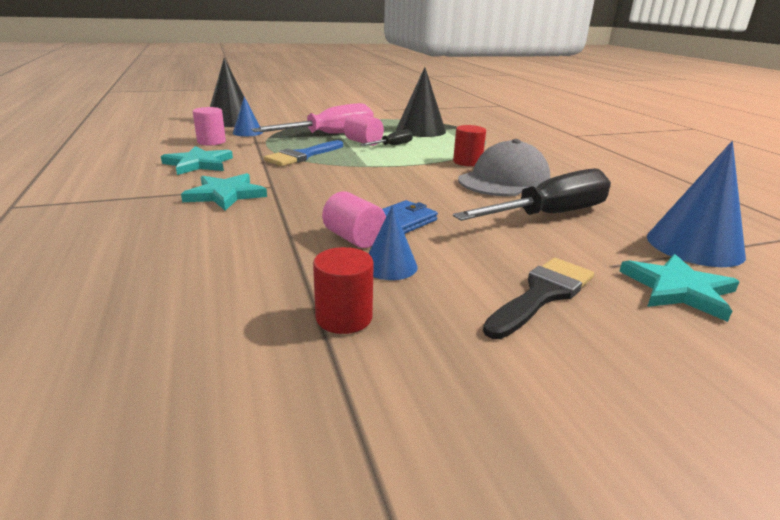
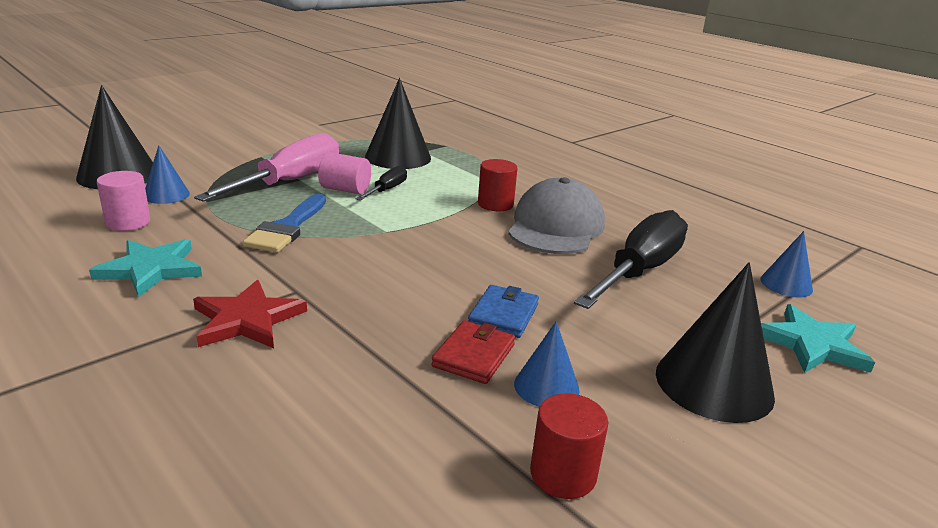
camera: 25 degrees left, 0 degrees up
(225, 194) = (247, 319): turquoise star -> red star
(354, 238) = (473, 355): pink cylinder -> red wallet
(542, 294) = (714, 384): black brush -> black cone
(694, 245) = (786, 284): blue cone -> blue cone, size x0.55

